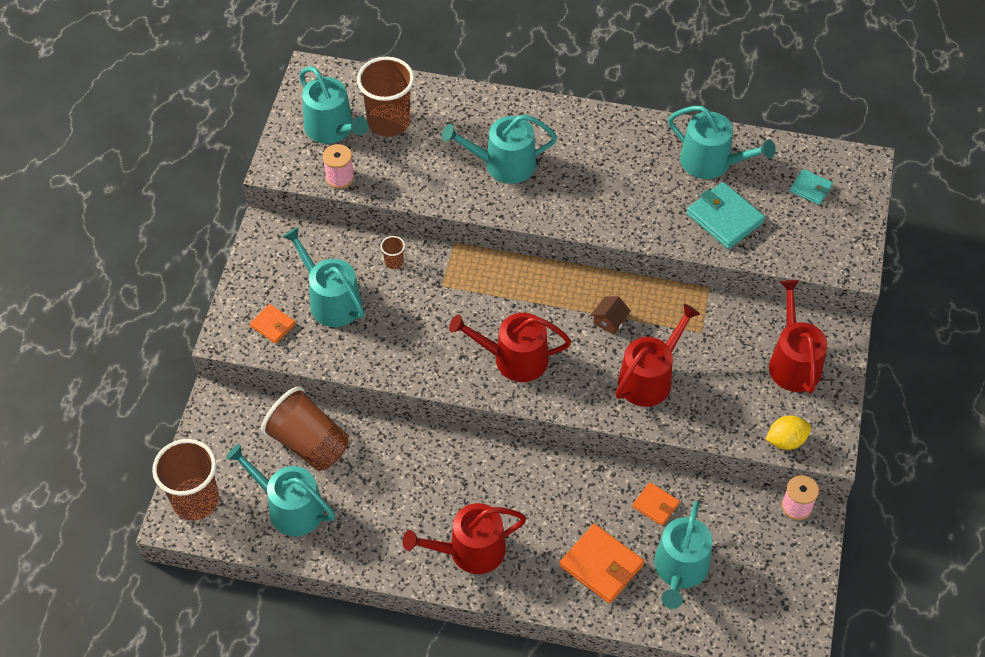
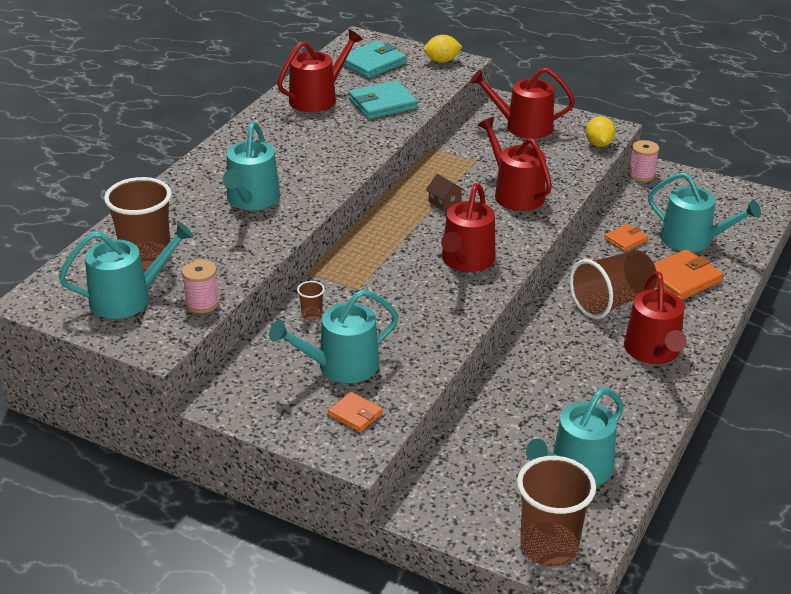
camera: 75 degrees left, 20 degrees down
(273, 325) = (355, 414): orange wallet -> orange wallet turned 75 degrees clockwise
(309, 443) = (497, 442): brown cup -> brown cup (611, 302)
(711, 162) = (317, 98): turquoise watering can -> red watering can
(810, 188) = (372, 63): turquoise wallet -> turquoise wallet, size x1.74
(847, 249) = (442, 61): none -> yellow lemon

